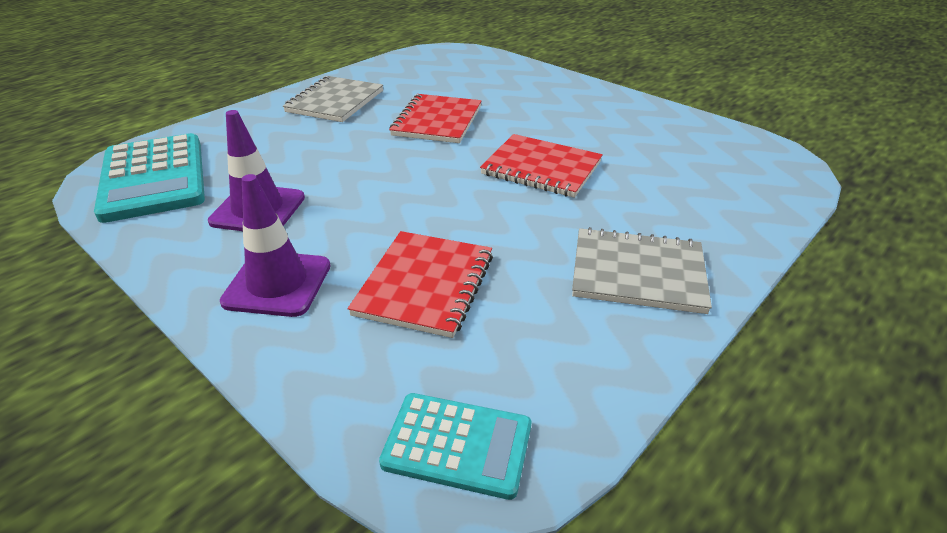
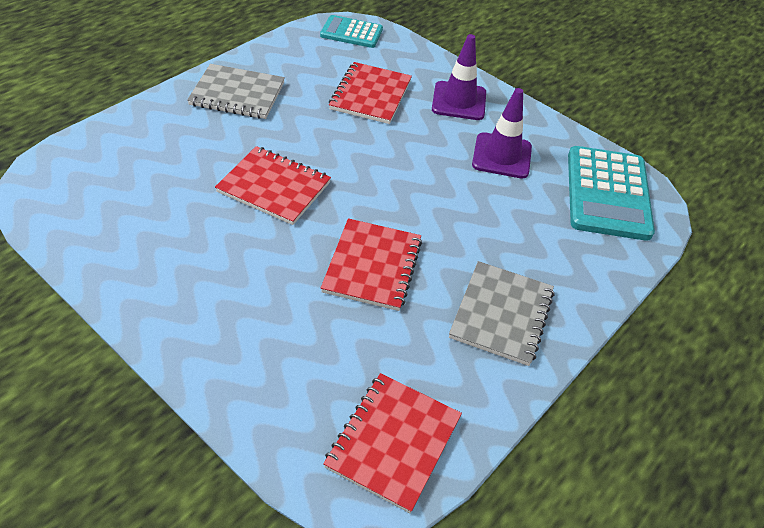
camera: 175 degrees right, 10 degrees up
(154, 178) = (608, 193): turquoise calculator -> turquoise calculator turned 150 degrees counterclockwise
(430, 60) = (393, 442): none -> red notebook

